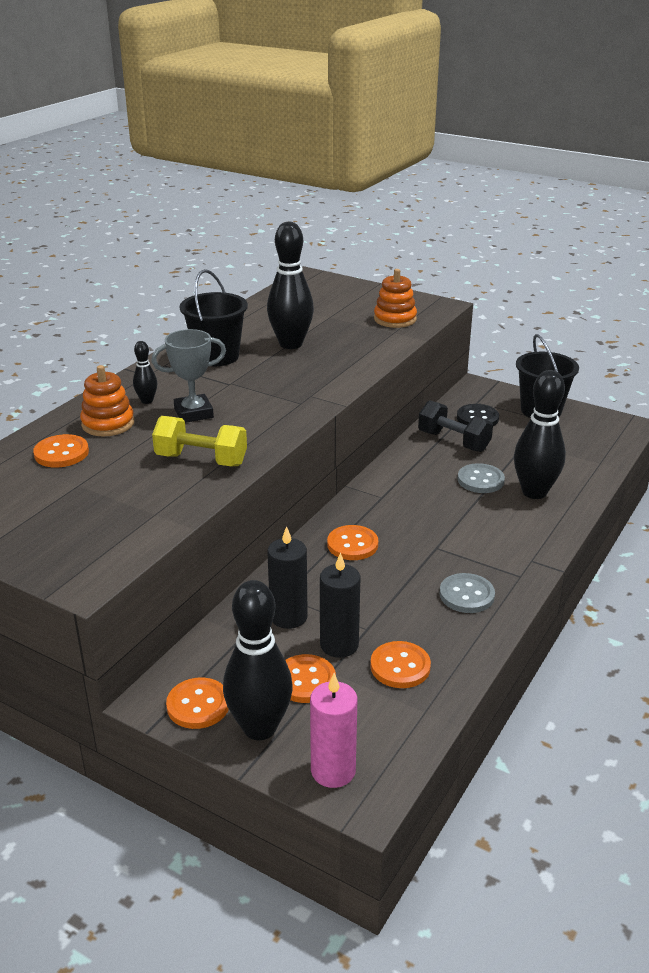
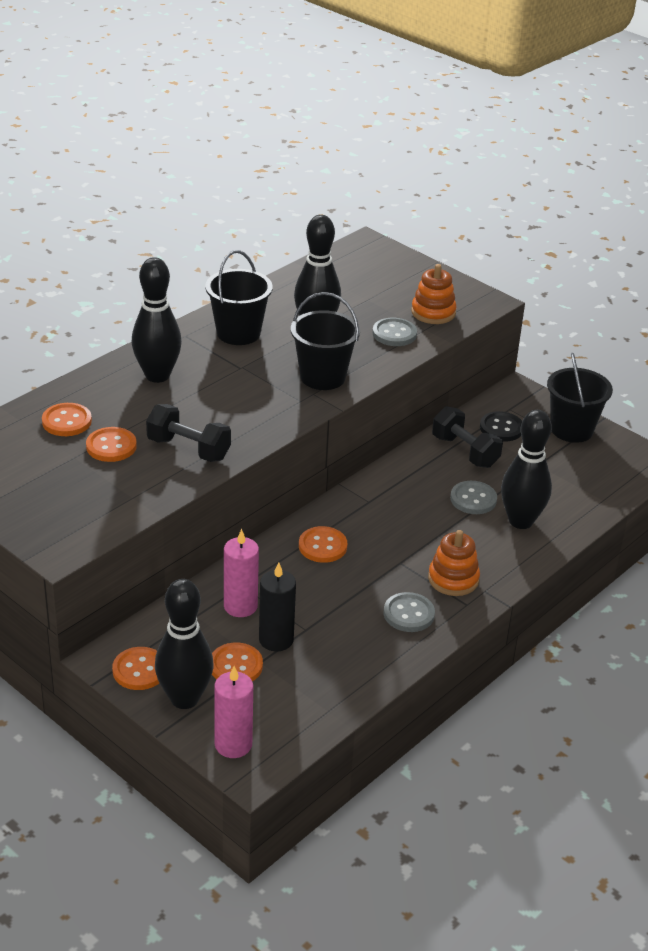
camera: 10 degrees right, 5 degrees up
(108, 424) = (115, 396): orange stacking toy -> orange stacking toy (453, 579)
(147, 401) = (157, 375): black bowling pin -> black bowling pin, size x2.13
(193, 413) = (197, 396): grey trophy -> none
(201, 460) = (188, 449): yellow dumbbell -> black dumbbell
(288, 617) = (240, 606): black candle -> pink candle
(314, 381) = (322, 377): none -> black bucket
(367, 339) = (394, 334): none -> grey button
(400, 666) = (322, 668): orange button -> orange button (111, 446)

